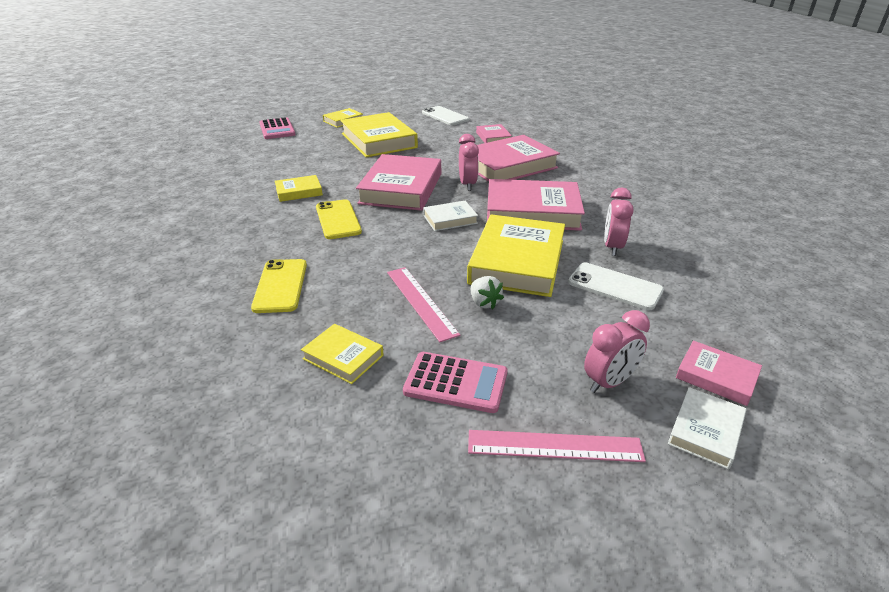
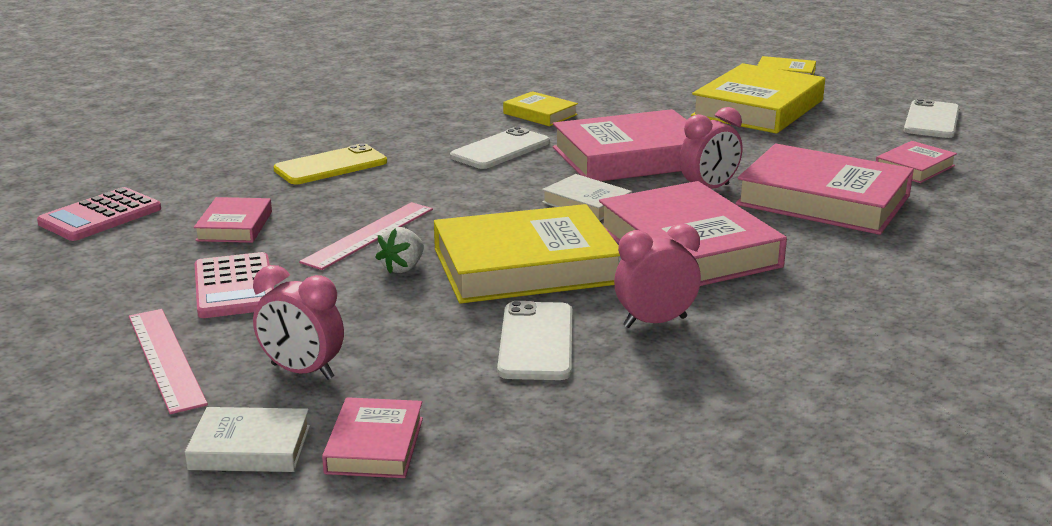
camera: 60 degrees right, 10 degrees down
(277, 129) = (689, 55): pink calculator -> pink calculator (100, 216)
(338, 219) = (500, 150): yellow phone -> white phone
(343, 357) = (234, 226): yellow book -> pink book

